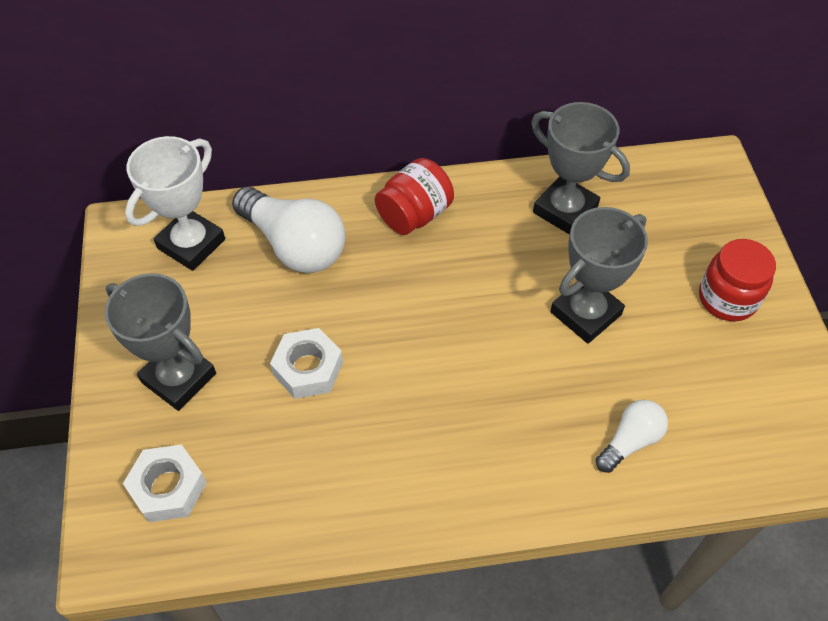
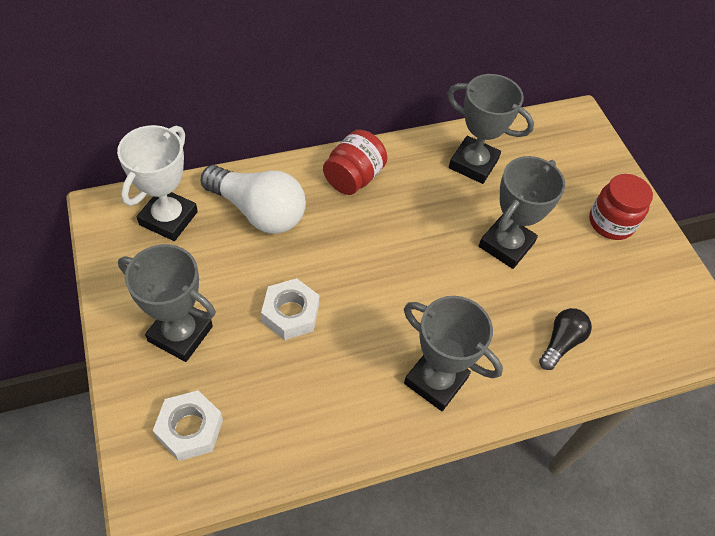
camera: 15 degrees left, 0 degrees up
(464, 468) = (435, 380): none -> grey trophy
(630, 441) = (561, 343): white light bulb -> black light bulb

